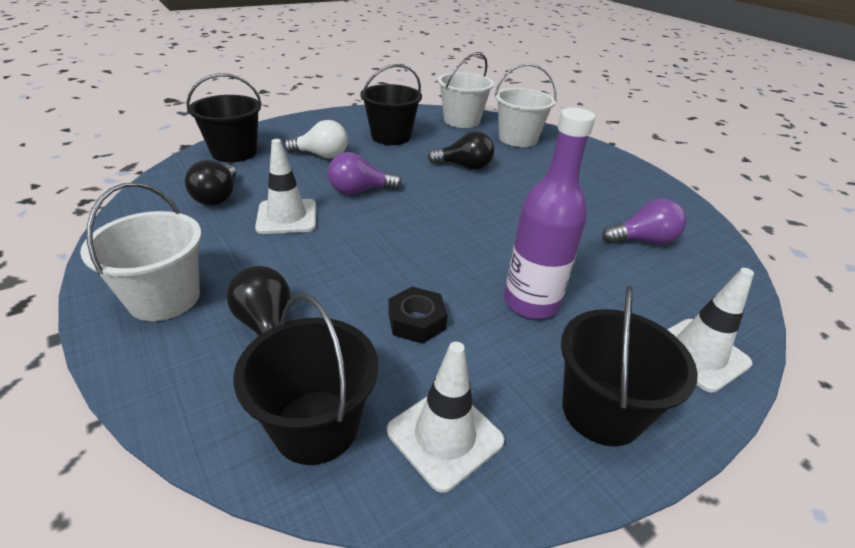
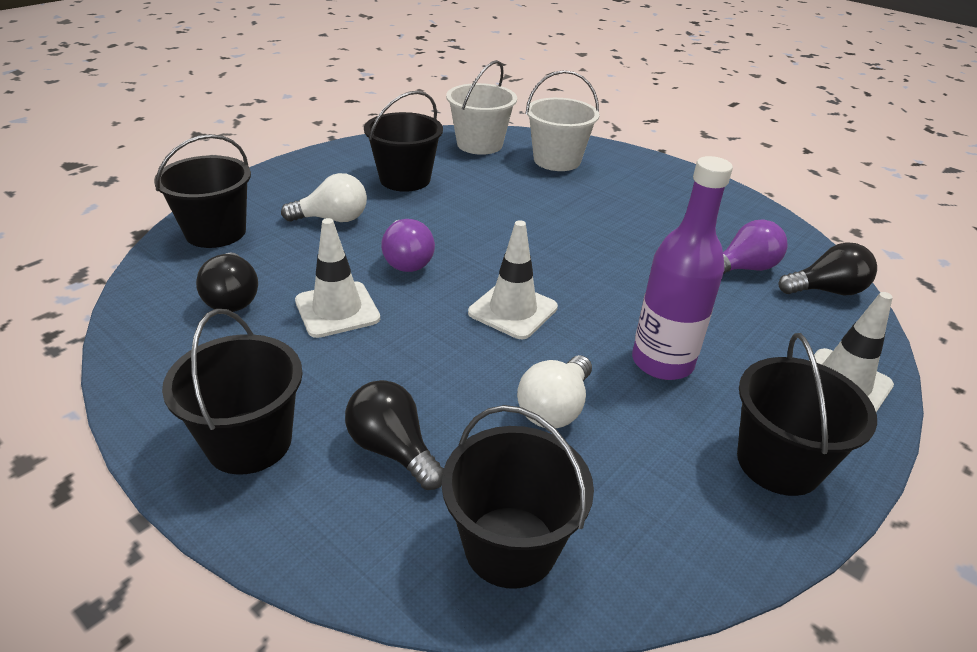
camera: 15 degrees left, 0 degrees up
(164, 298) = (249, 442): white bucket -> black bucket
(359, 191) = (406, 260): purple light bulb -> purple light bulb turned 75 degrees counterclockwise
(416, 321) = (554, 408): black nut -> white light bulb
(445, 436) = (644, 523): white traffic cone -> white traffic cone (513, 310)
(464, 166) = (513, 207): black light bulb -> black light bulb (826, 291)

